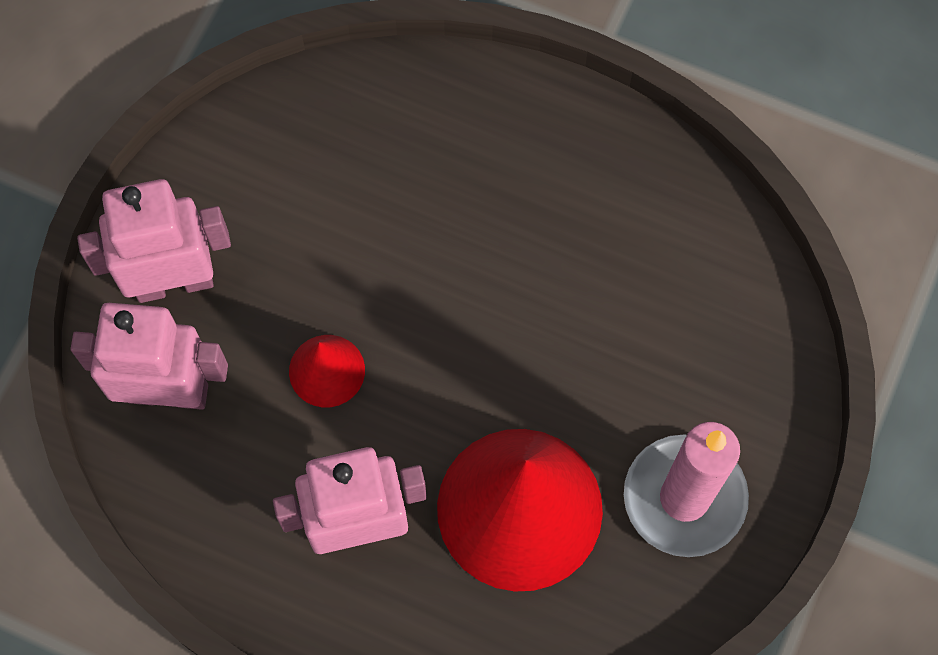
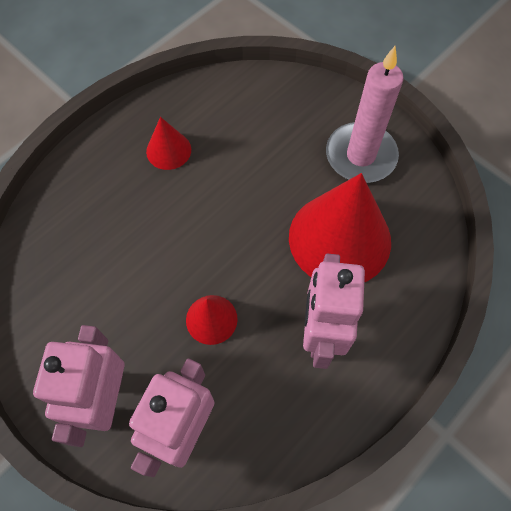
camera: 70 degrees left, 5 degrees down
(574, 205) = (168, 150): none -> red cone

